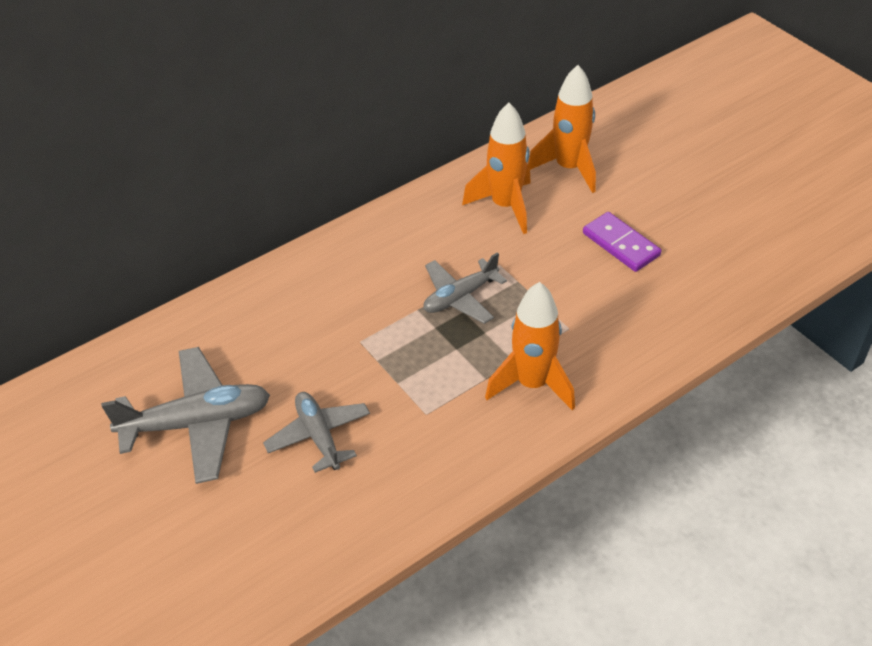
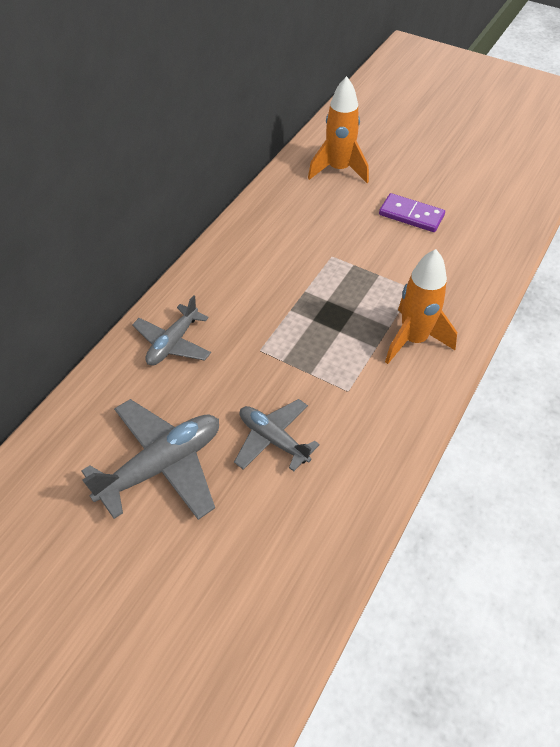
camera: 25 degrees left, 5 degrees up
(460, 297) = (318, 290): grey plane -> grey plane (173, 343)
(505, 206) = (309, 210): orange rocket -> none

